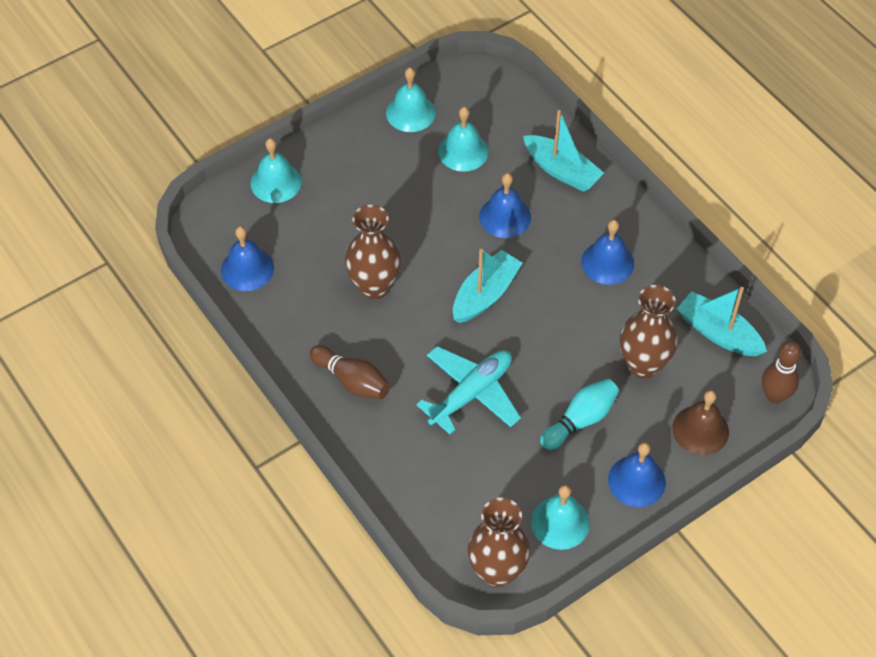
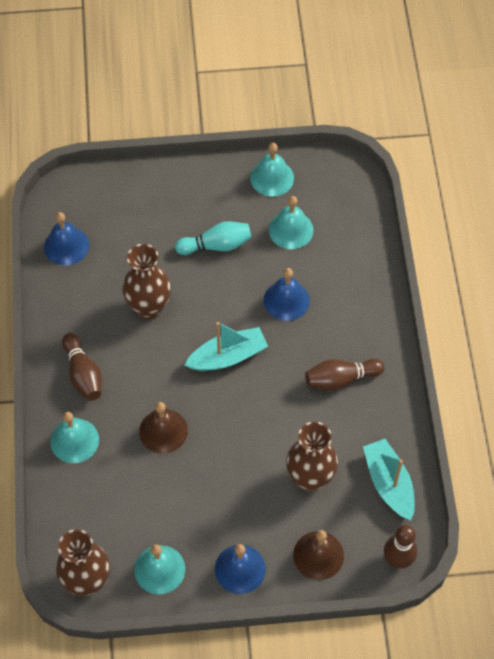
camera: 30 degrees right, 5 degrees up
(276, 182) = (132, 186): turquoise bell -> turquoise bell (74, 440)
(471, 393) = (163, 431): turquoise plane -> brown bell
(561, 170) = (357, 284): turquoise boat -> none
(580, 420) = (231, 496): turquoise bowling pin -> turquoise bowling pin (216, 245)
(607, 262) = (341, 379): blue bell -> brown bowling pin

